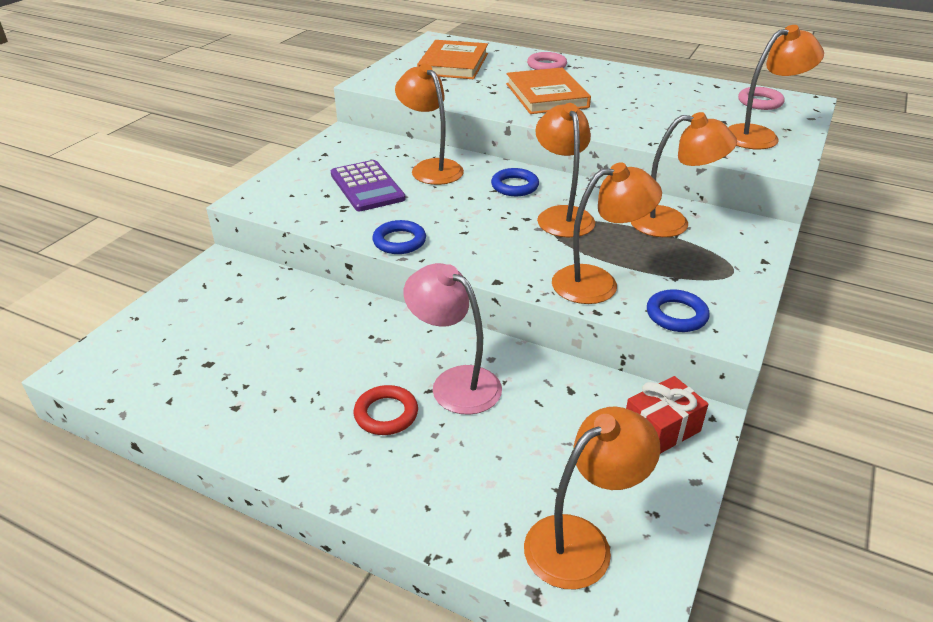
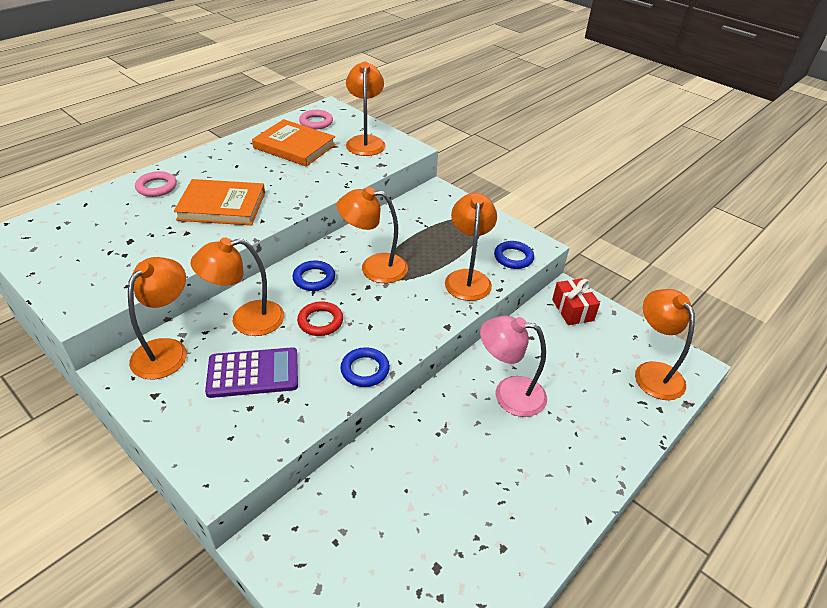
camera: 75 degrees left, 5 degrees up
(386, 414) = (533, 442): red ring -> red ring (320, 321)
(453, 64) = (92, 239): orange book -> orange book (294, 146)
(455, 383) = (509, 394): pink lamp -> pink lamp turned 45 degrees clockwise
(672, 223) = (410, 222): orange lamp -> orange lamp (166, 350)

